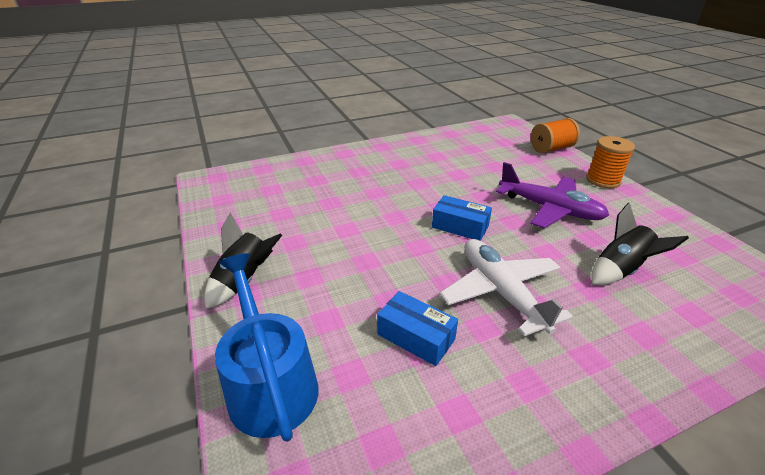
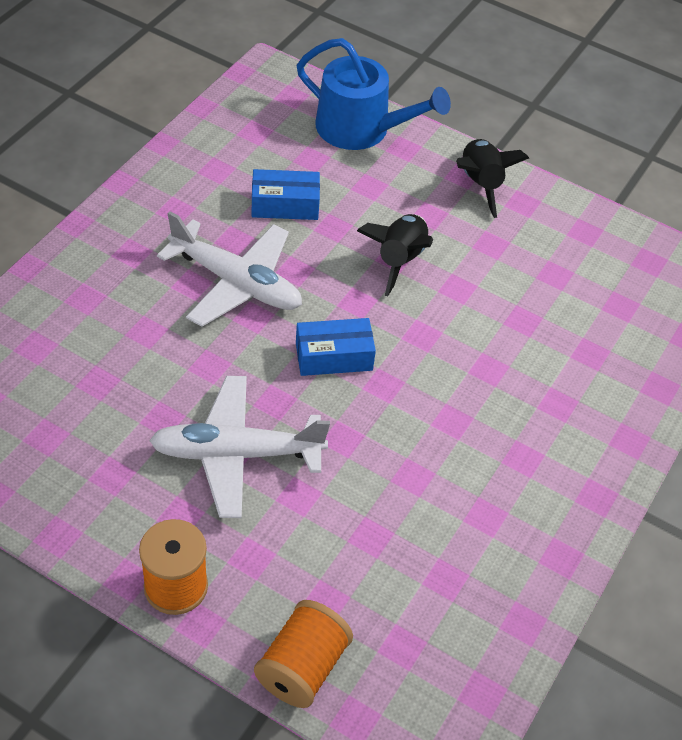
camera: 140 degrees right, 15 degrees up
(550, 209) = (236, 454): purple plane -> white plane
(620, 270) = (118, 375): black rocket -> black rocket (399, 260)

